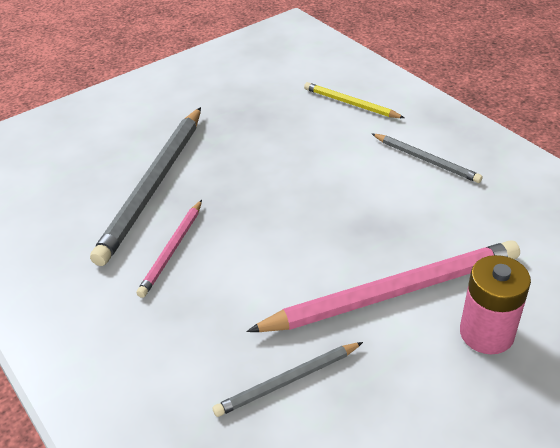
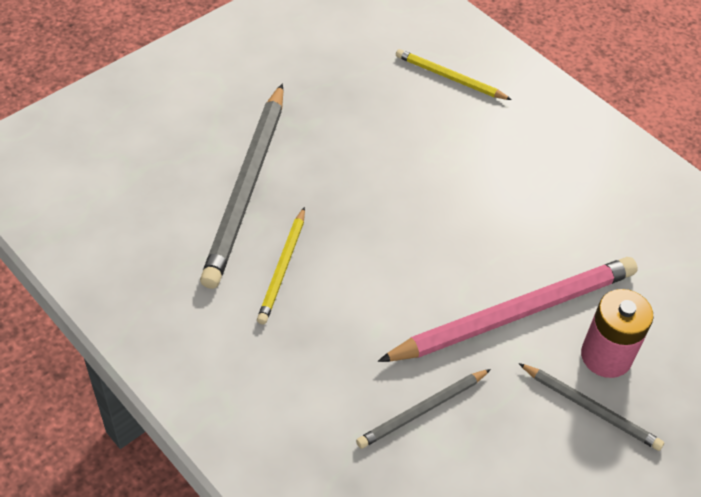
camera: 10 degrees left, 10 degrees up
(172, 250) = (283, 268): pink pencil -> yellow pencil
(426, 160) = (537, 154): grey pencil -> grey pencil (591, 408)

